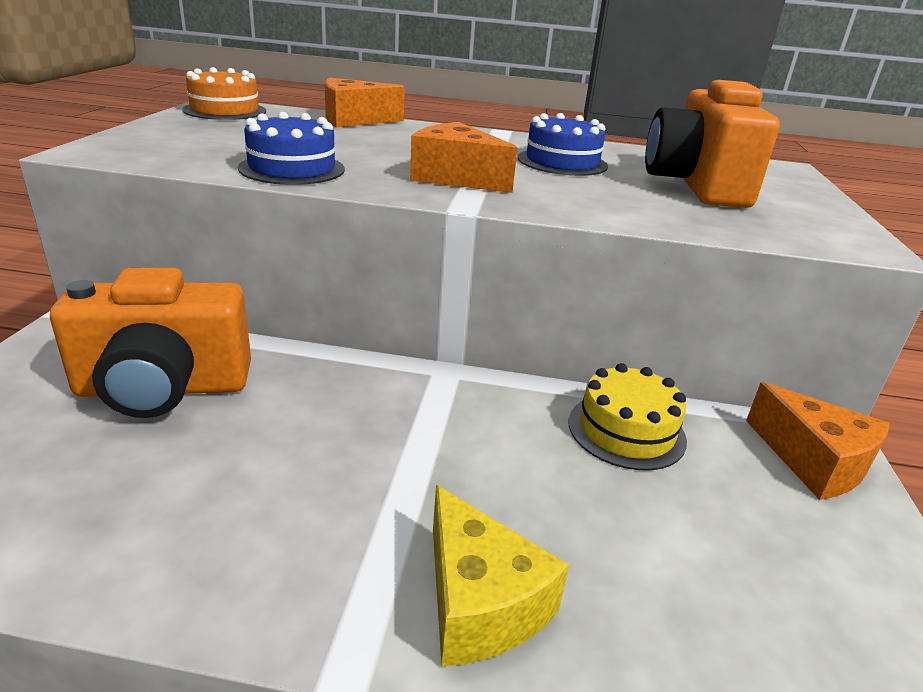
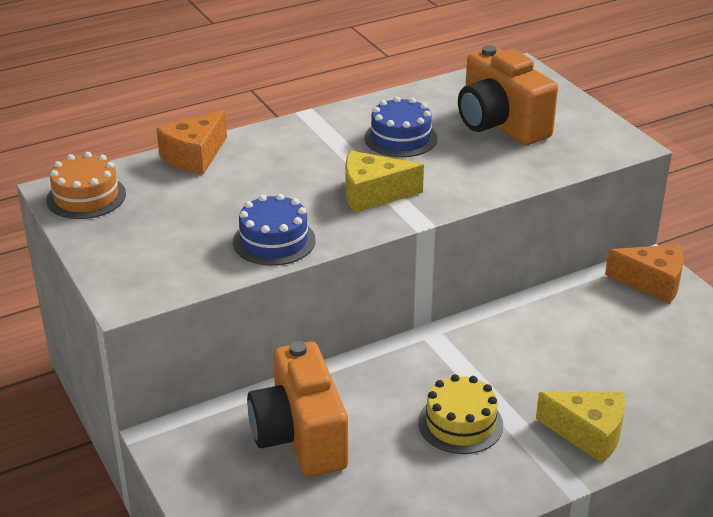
camera: 35 degrees left, 5 degrees up
(163, 389) = (300, 437): orange camera -> orange camera turned 120 degrees clockwise
(456, 178) = (373, 194): orange cheese -> yellow cheese
(626, 430) = (558, 315): yellow cake -> yellow cake (460, 423)

